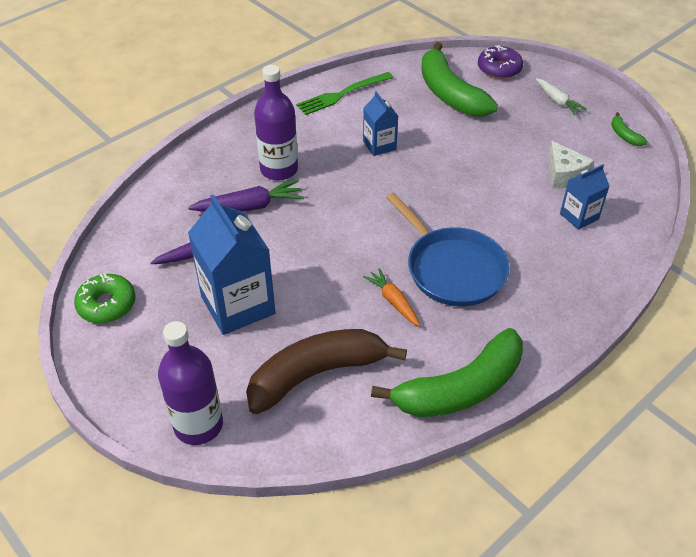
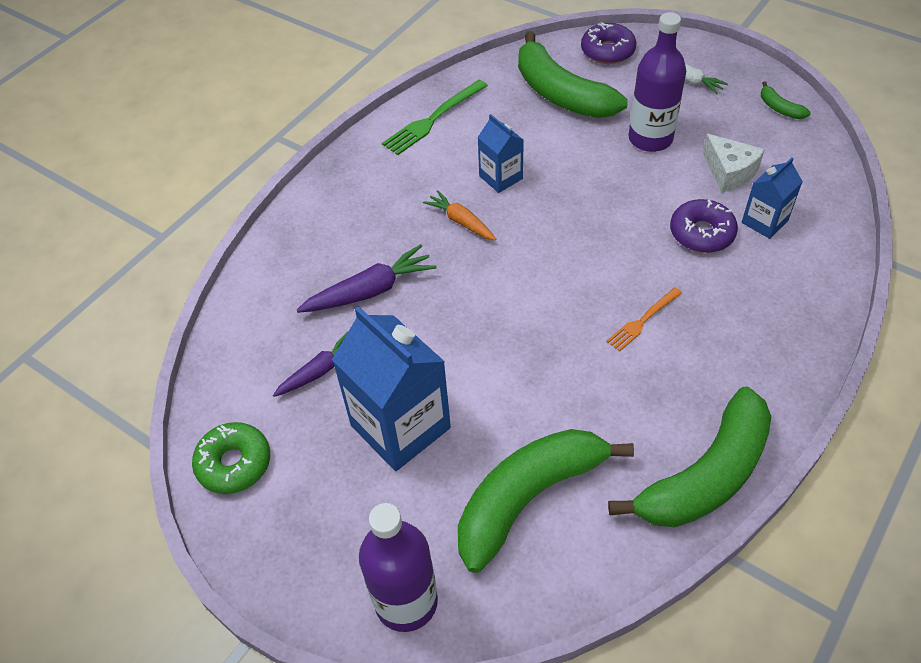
camera: 10 degrees left, 5 degrees up
(279, 169) = (389, 234): purple bottle -> purple bottle (650, 139)
(316, 374) = (528, 497): brown banana -> green banana
(393, 301) = (587, 379): orange carrot -> orange carrot (461, 221)
(452, 269) = (642, 321): blue pan -> orange fork
(524, 215) = (701, 233): none -> purple donut

